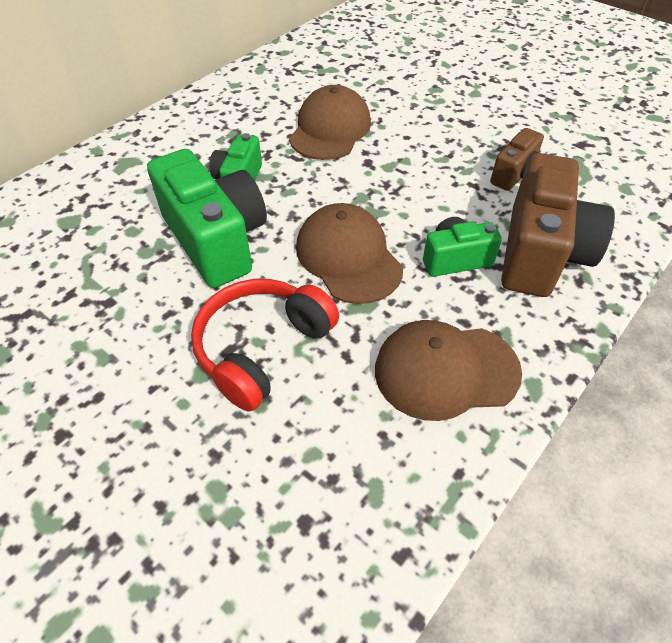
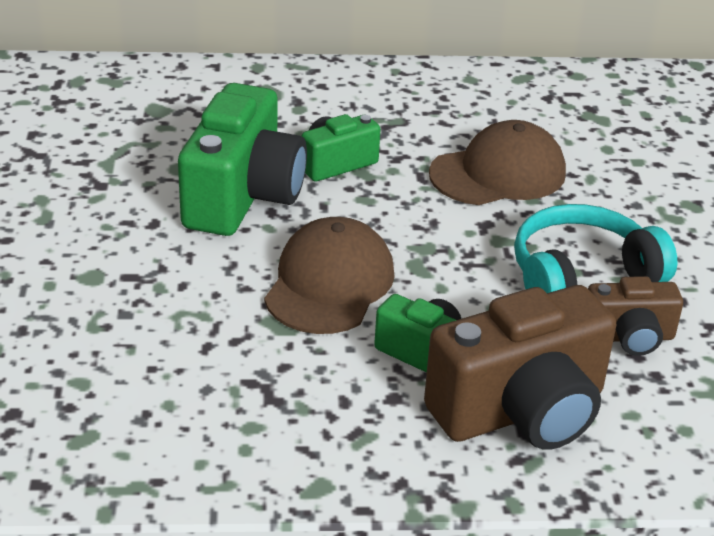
camera: 45 degrees right, 15 degrees down
(262, 348) = (155, 294): red headphones -> none
(446, 371) = (265, 417): brown cap -> none
(451, 159) = (582, 276): none -> turquoise headphones

